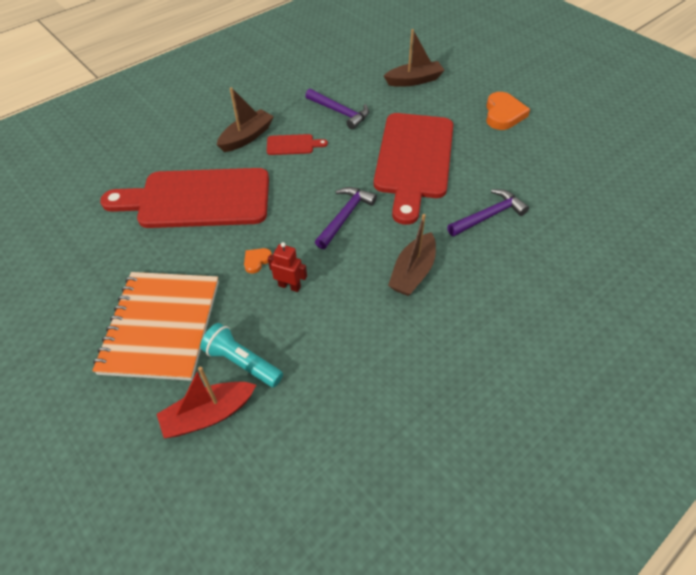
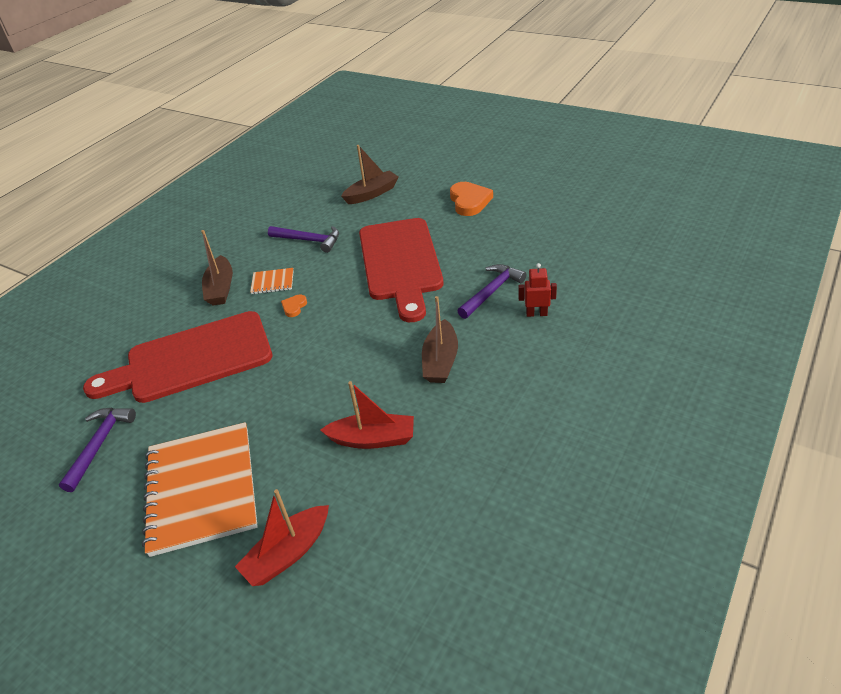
camera: 15 degrees left, 10 degrees down
(242, 362) = (303, 494): turquoise flashlight -> none
(246, 137) = (221, 288): brown boat -> brown boat turned 150 degrees clockwise
(257, 261) = (279, 397): orange heart -> orange heart (294, 307)
(289, 286) = (323, 410): red robot -> red robot (536, 313)
(293, 145) = (272, 282): red cutting board -> orange notebook
(322, 330) = (372, 439): none -> red boat
(344, 217) = (353, 332): purple hammer -> purple hammer (99, 445)

